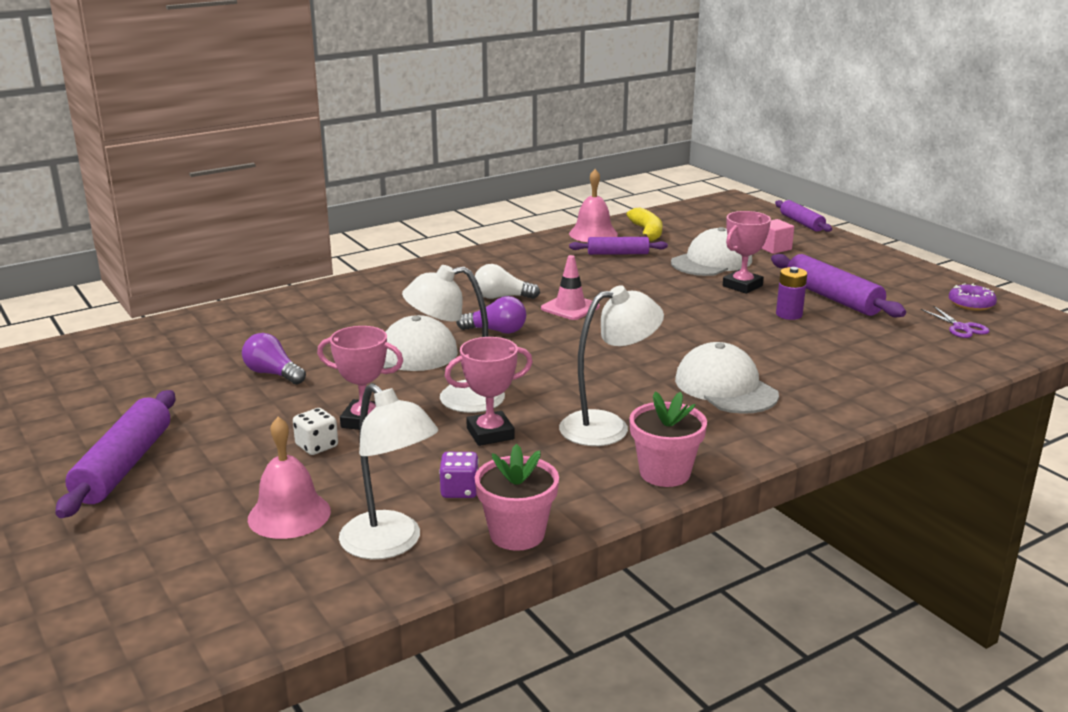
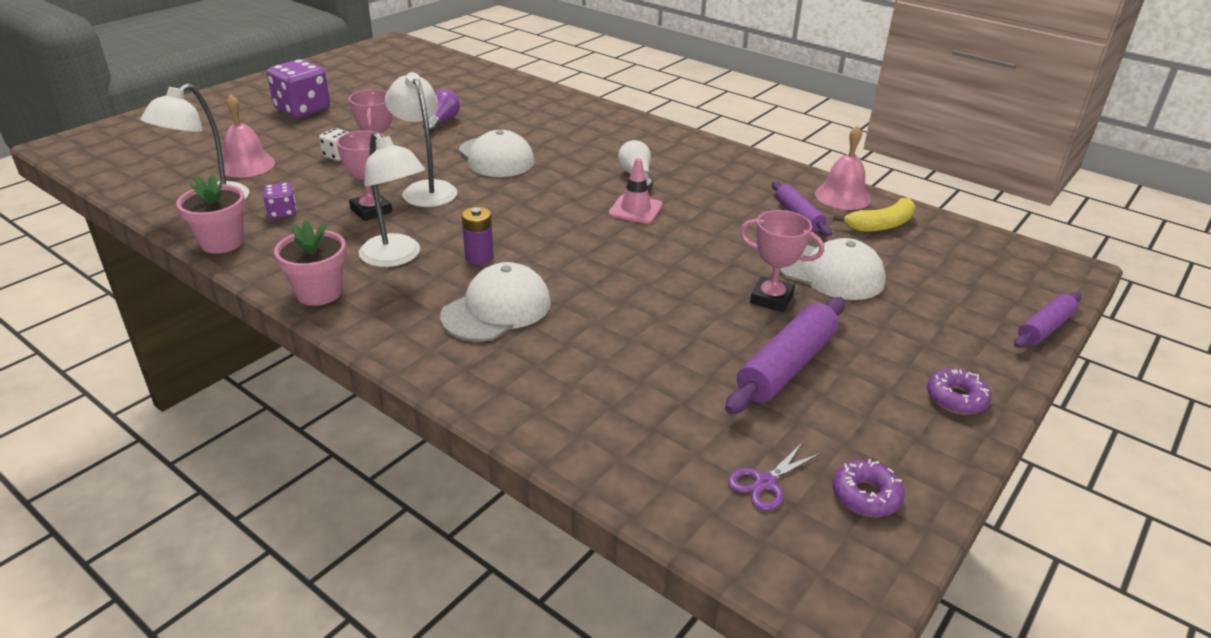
camera: 70 degrees right, 10 degrees up
(124, 466) = (303, 110): purple rolling pin -> purple dice
(496, 331) = (562, 184): purple light bulb -> none
(774, 248) = (920, 312): pink cube -> none
(789, 314) = (709, 336): purple battery -> purple battery (479, 257)
(875, 261) = (956, 398): none -> purple donut

